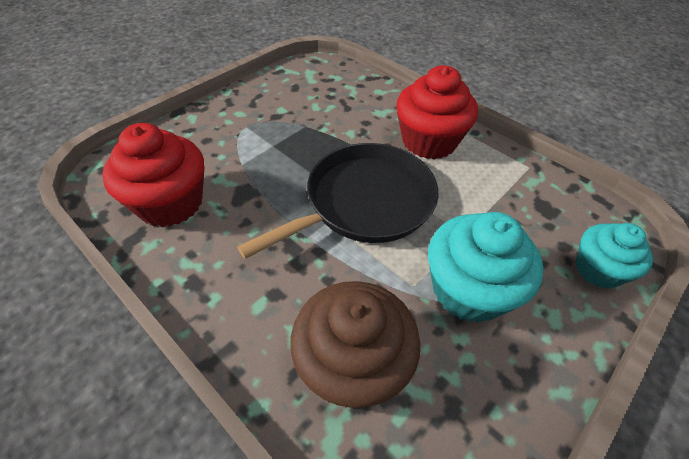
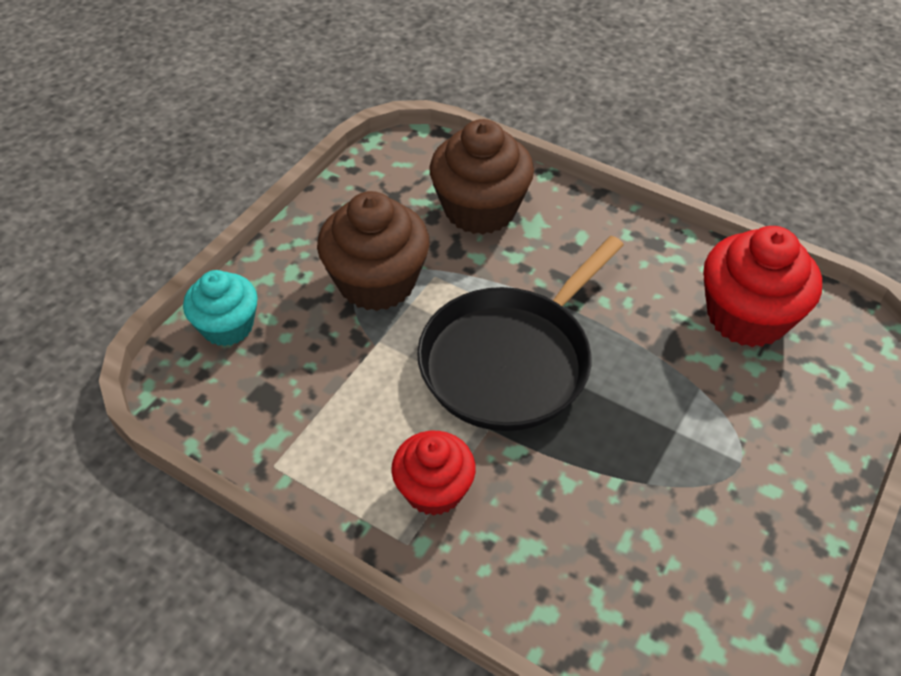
camera: 170 degrees right, 0 degrees up
(429, 141) = (434, 489): red cupcake -> red cupcake, size x0.64
(468, 290) = (377, 282): turquoise cupcake -> brown cupcake

